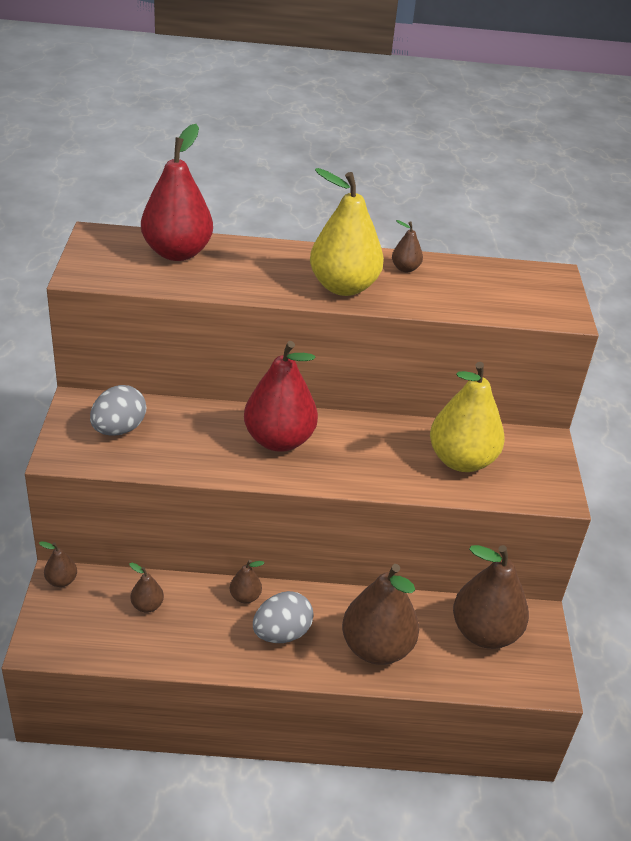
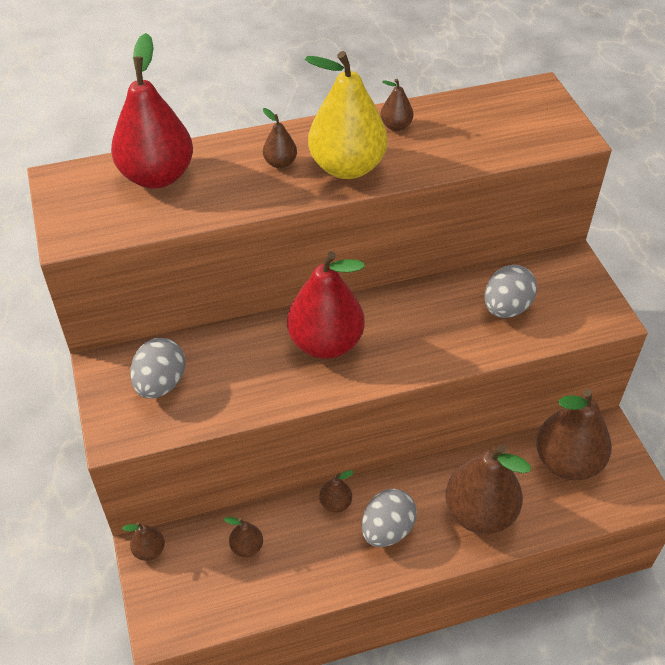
camera: 15 degrees left, 10 degrees up
(287, 269) = (280, 163): none -> brown pear
(461, 460) = (506, 308): yellow pear -> grey egg

